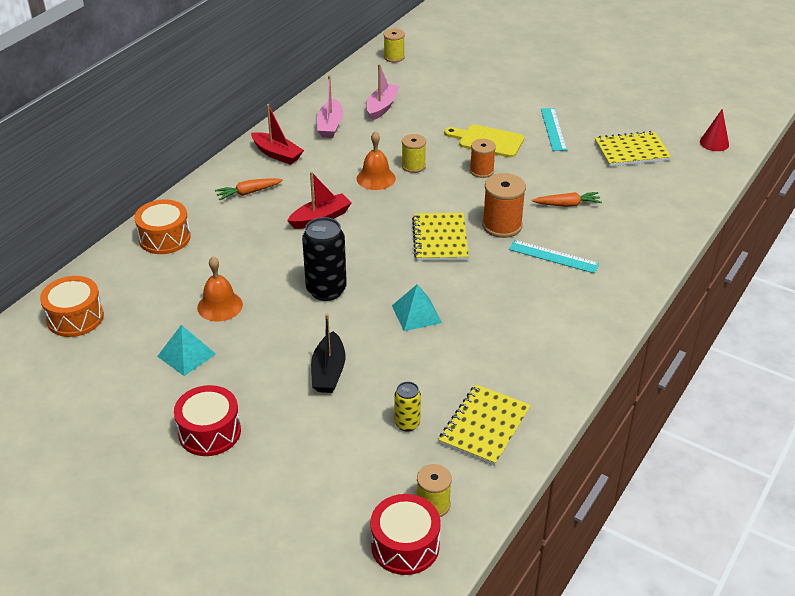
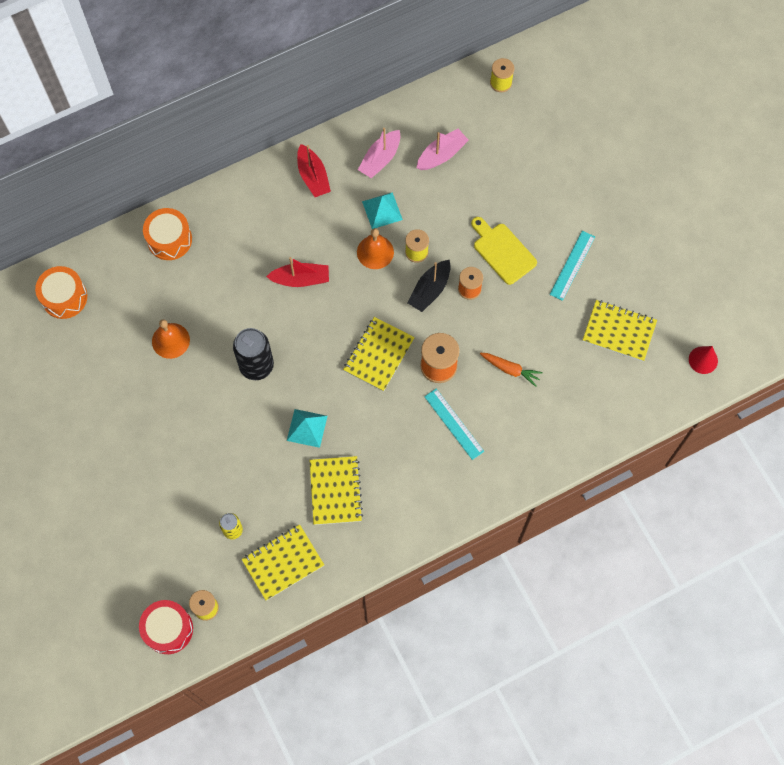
camera: 30 degrees right, 30 degrees up
(186, 355) = (121, 379): turquoise pyramid -> turquoise pyramid (382, 210)
(209, 432) = (100, 463): red drum -> none
(248, 193) = (262, 216): orange carrot -> none
(328, 371) = (209, 451): black boat -> black boat (430, 290)
(487, 348) = (335, 491): none -> yellow notebook

